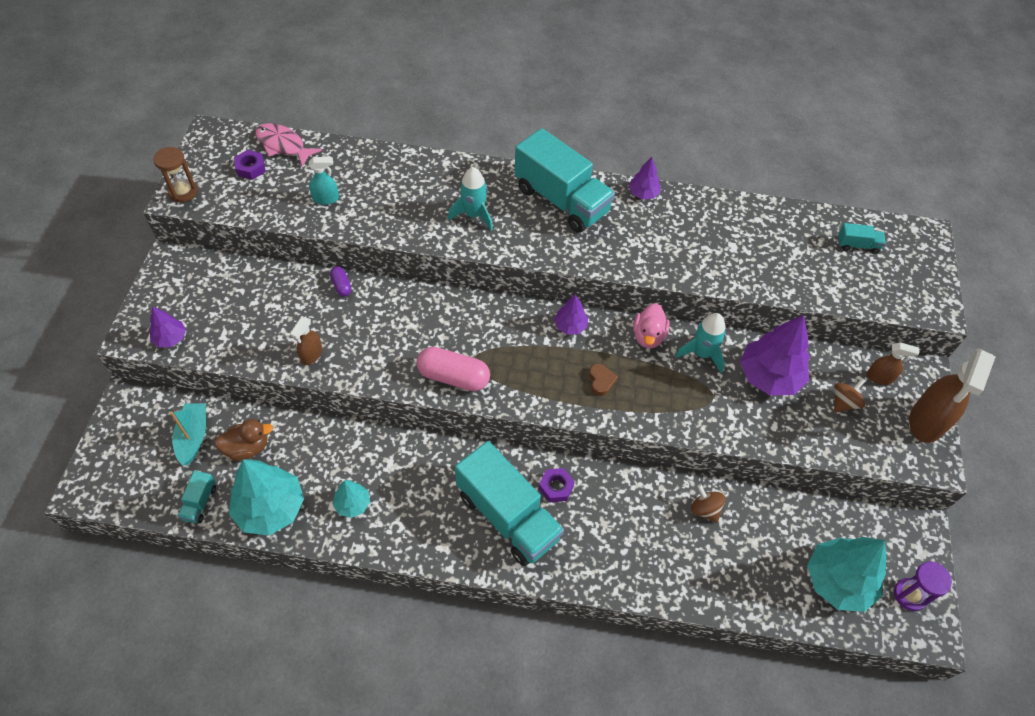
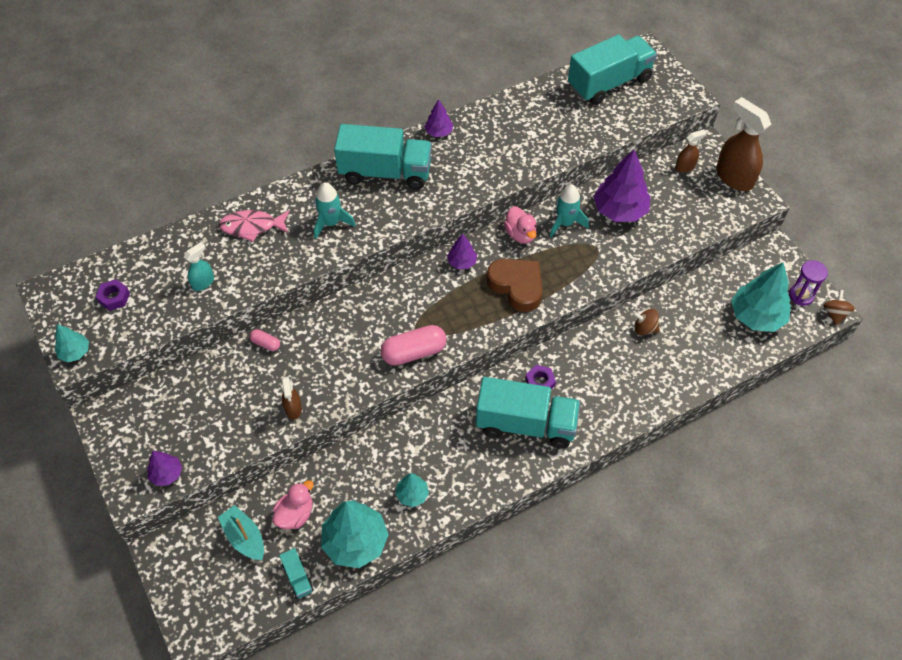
camera: 35 degrees left, 0 degrees up
(183, 192) = (75, 352): brown hourglass -> turquoise tree
(247, 448) = (295, 514): brown duck -> pink duck
(283, 145) = (123, 263): pink fish -> pink fish (252, 227)
(341, 286) = (266, 344): purple capsule -> pink capsule
(601, 381) = (517, 286): brown heart -> brown heart, size x2.17
(843, 403) = (678, 197): brown spinning top -> brown spinning top (834, 314)
(857, 245) = (609, 83): turquoise truck -> turquoise truck, size x2.42
(926, 421) = (734, 177): brown spray bottle -> brown spray bottle turned 150 degrees clockwise

